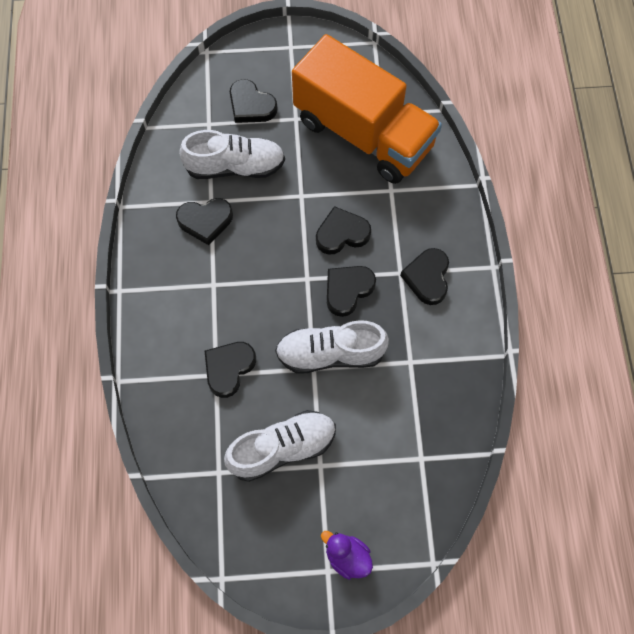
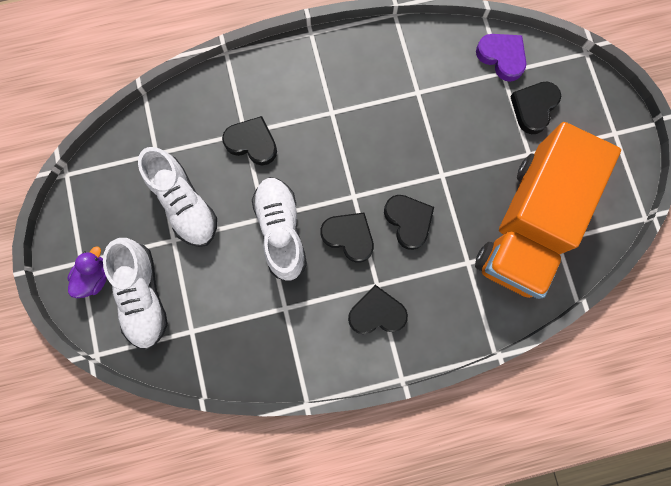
camera: 80 degrees right, 10 degrees up
(193, 121) = (502, 57): none -> purple heart
(205, 221) = (395, 92): black heart -> none
(235, 166) = (460, 107): white shoe -> white shoe (143, 296)

